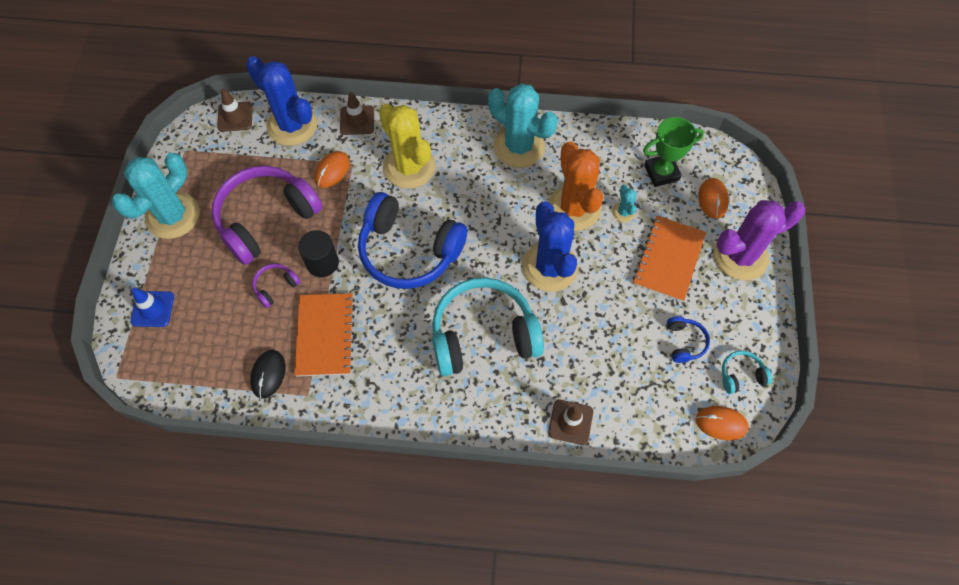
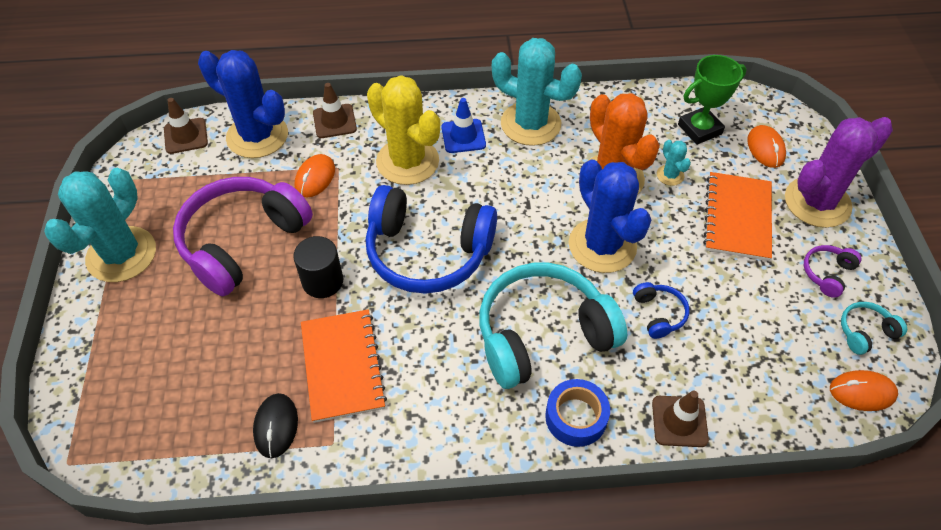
camera: 10 degrees left, 10 degrees down
(152, 309) = (108, 369): blue traffic cone -> blue traffic cone (463, 136)
(275, 287) = (267, 318): purple headphones -> purple headphones (827, 273)
(492, 405) = (576, 417): none -> blue tape
(684, 342) = (786, 305): blue headphones -> blue headphones (659, 314)

